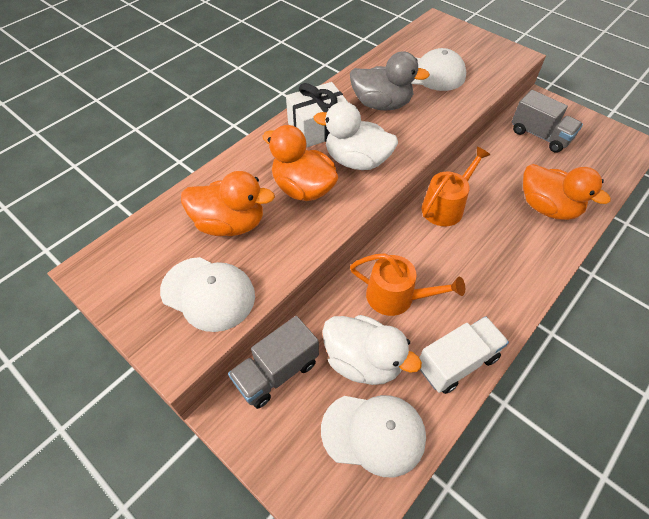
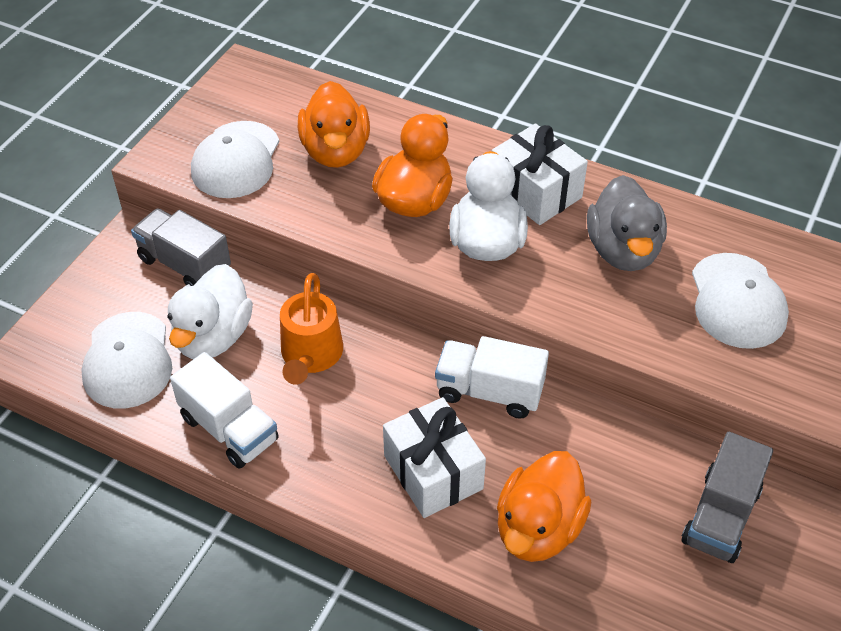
camera: 75 degrees right, 5 degrees down
(445, 206) = (489, 392): orange watering can -> white truck
(505, 247) = (433, 472): none -> white gift

